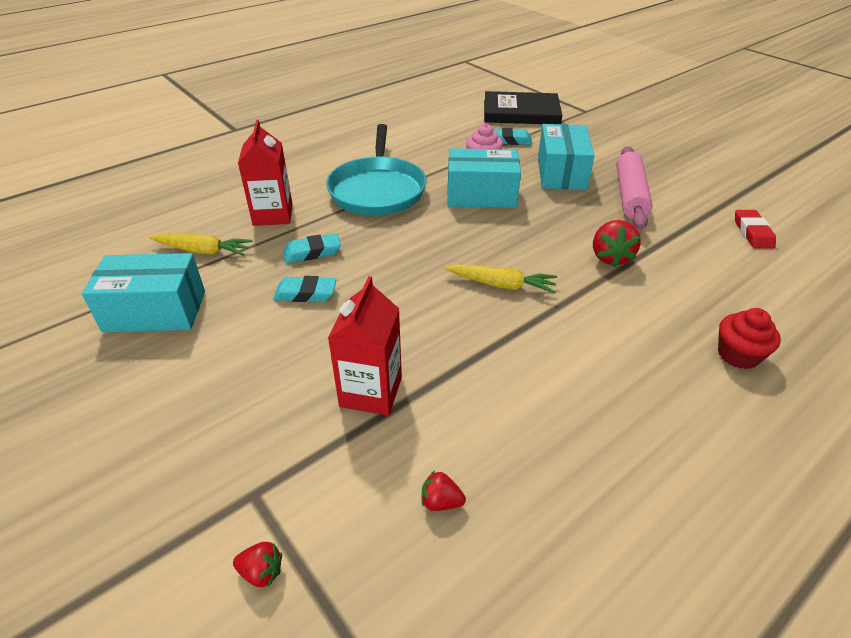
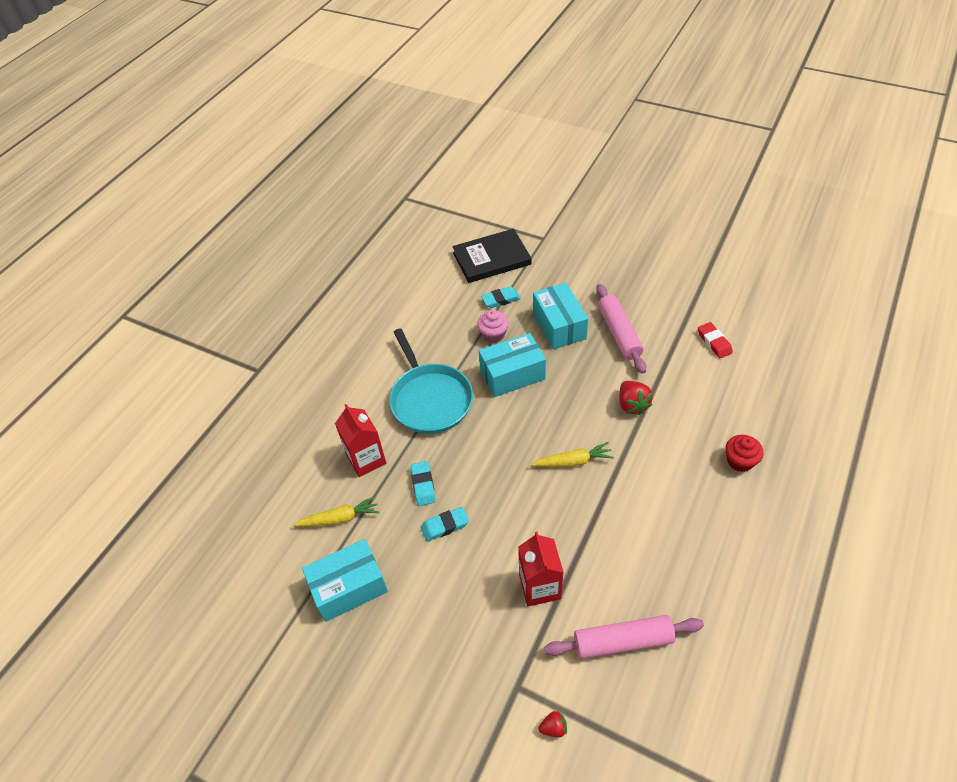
camera: 20 degrees left, 10 degrees up
(312, 252) = (423, 485): turquoise eraser -> turquoise eraser turned 60 degrees counterclockwise
(441, 502) = (622, 641): red strawberry -> pink rolling pin

